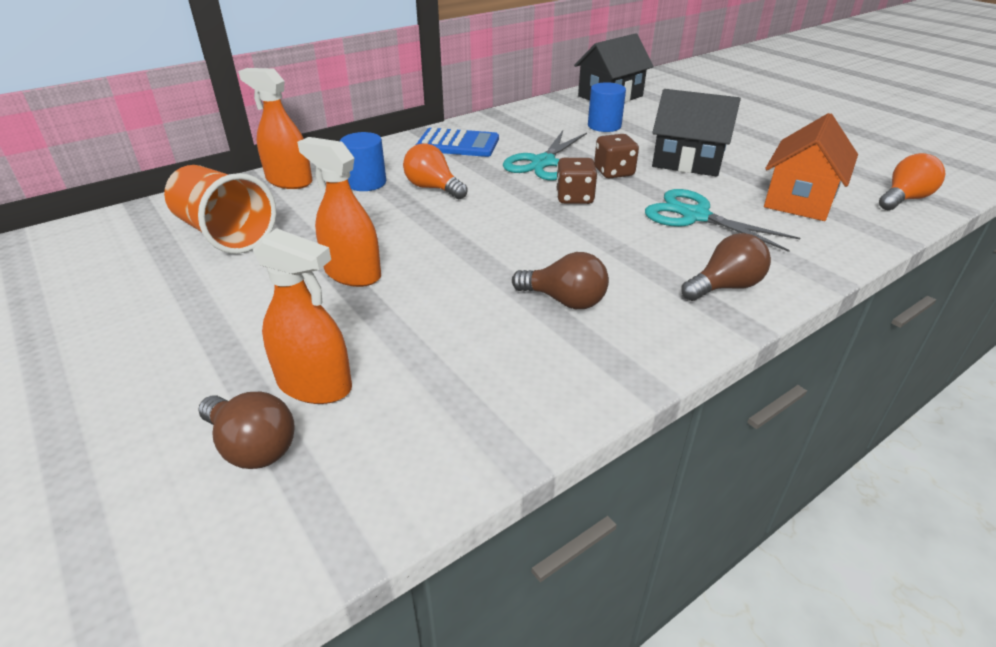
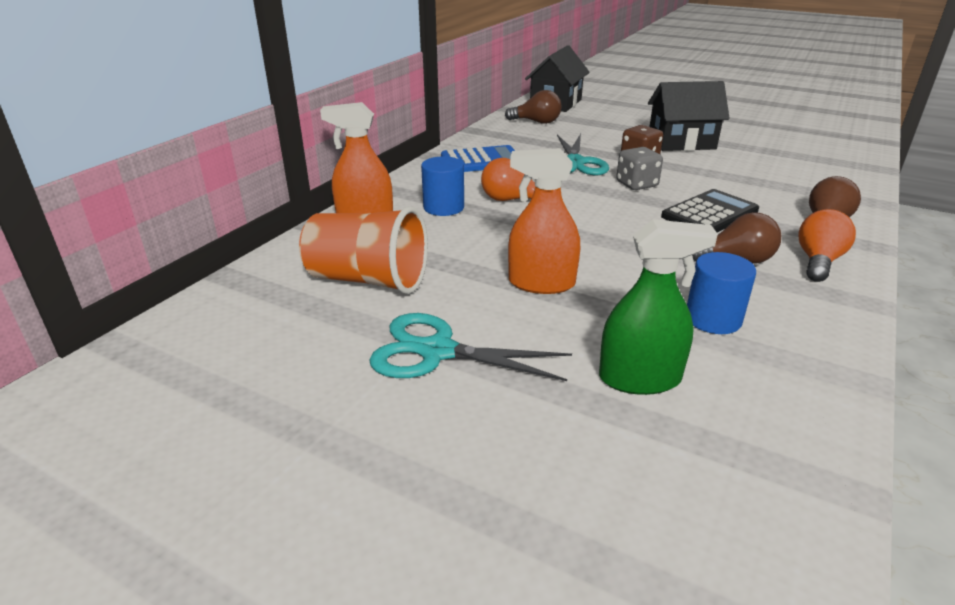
camera: 25 degrees left, 5 degrees down
(253, 447) = (660, 443): brown light bulb -> brown light bulb (537, 122)
(314, 385) = (639, 378): orange spray bottle -> green spray bottle
(574, 198) = (636, 184): brown dice -> grey dice
(604, 126) = (583, 126): blue cylinder -> blue cylinder (713, 319)
(607, 245) = (709, 214): none -> black calculator
(695, 216) = (740, 180): turquoise scissors -> turquoise scissors (437, 351)
(800, 200) = (790, 155): orange house -> none
(904, 199) = (850, 142): orange light bulb -> orange light bulb (818, 261)

